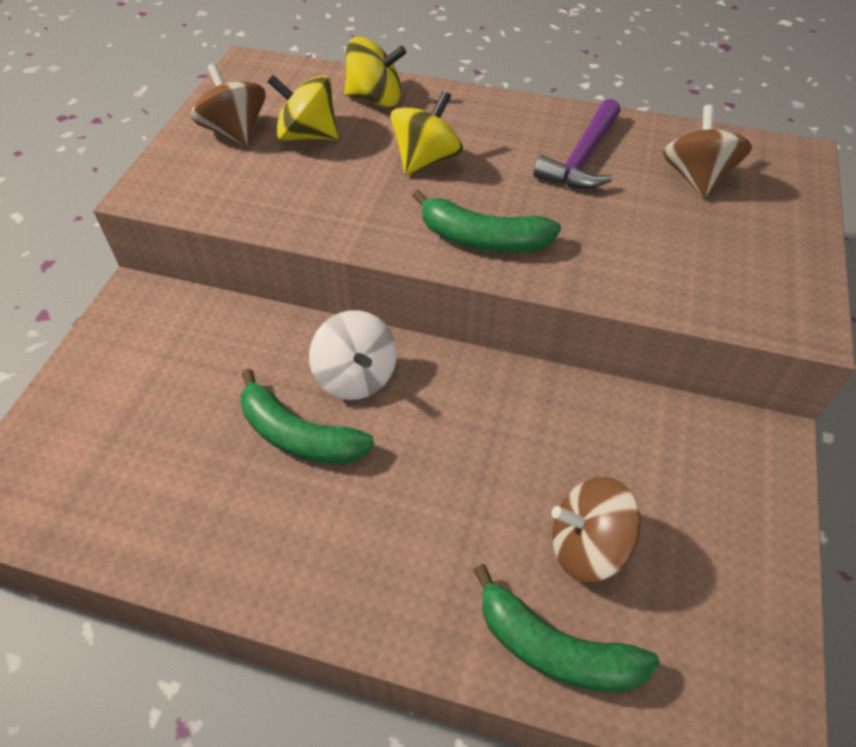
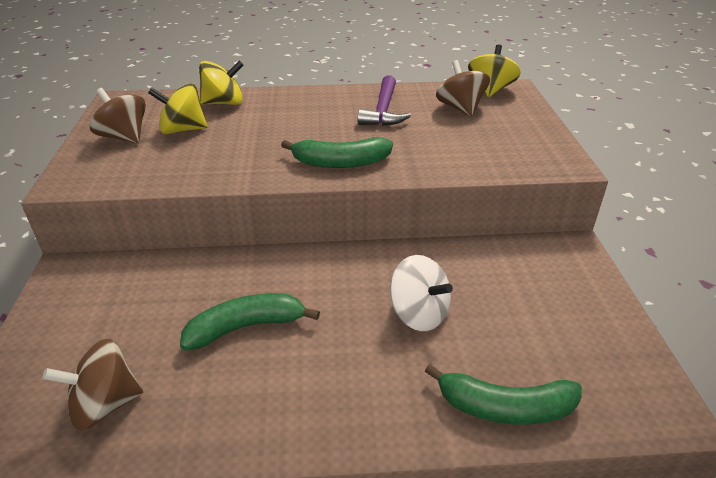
camera: 20 degrees left, 15 degrees down
(299, 435) = (246, 327): green banana -> green banana turned 150 degrees clockwise
(356, 376) = (274, 279): white spinning top -> white spinning top (418, 314)
(426, 160) = (278, 129): yellow spinning top -> yellow spinning top (490, 90)
(587, 545) = (493, 337): brown spinning top -> brown spinning top (105, 405)

